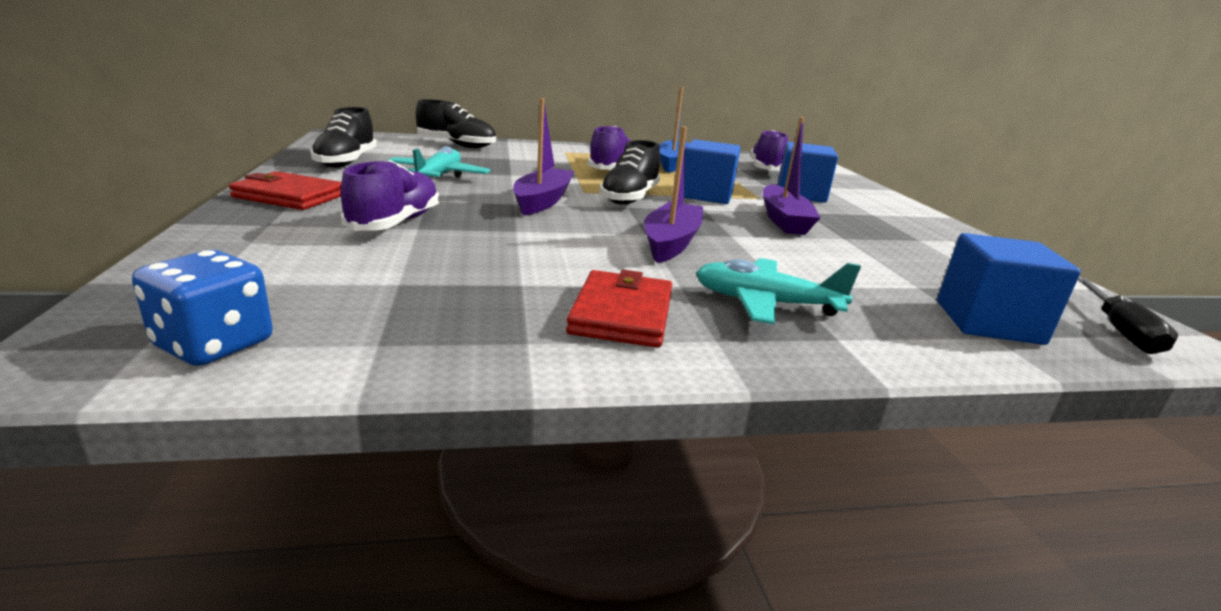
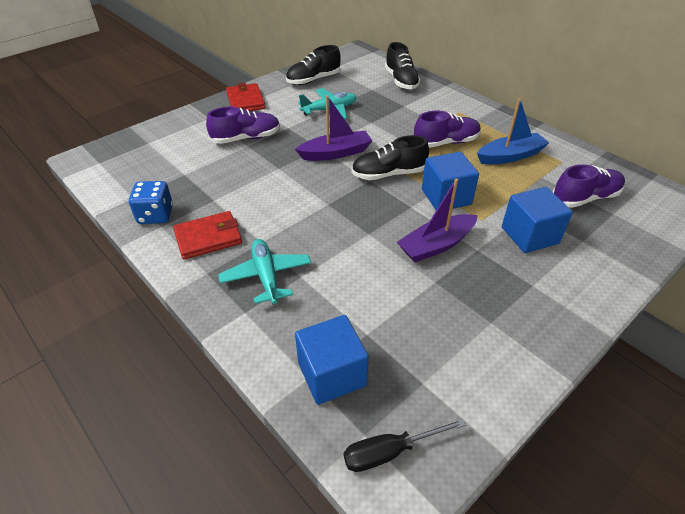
camera: 60 degrees right, 20 degrees up
(214, 344) = (109, 171): blue dice -> blue dice (155, 215)
(671, 242) = (323, 217): purple boat -> none

